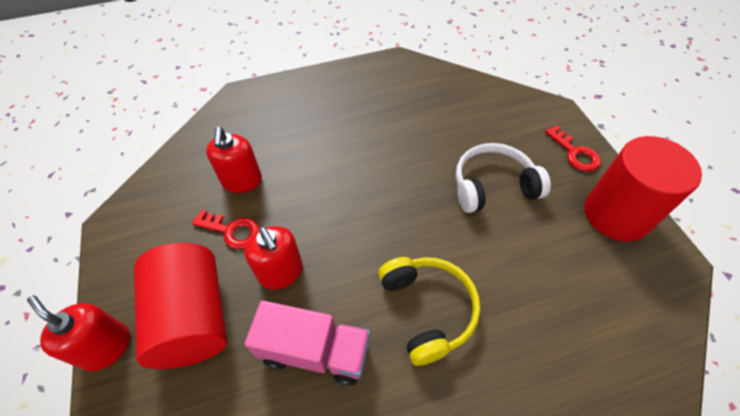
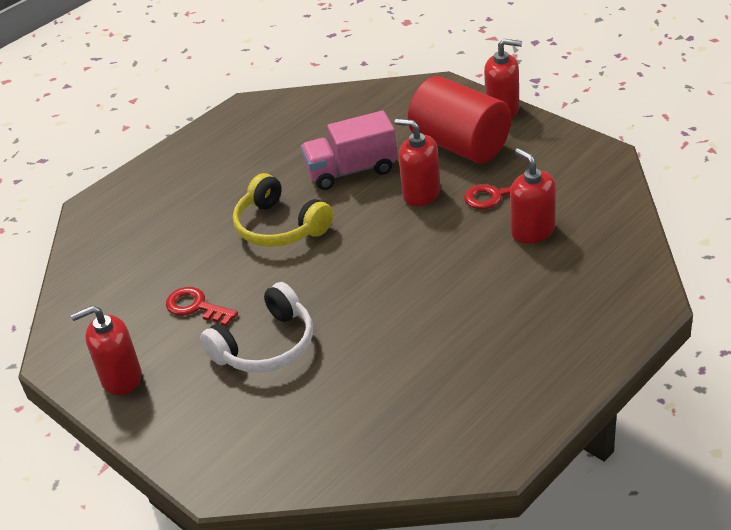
camera: 155 degrees right, 15 degrees down
(575, 153) = (180, 430): red key -> red key (196, 307)
(616, 214) = (121, 378): red cylinder -> red soap dispenser

